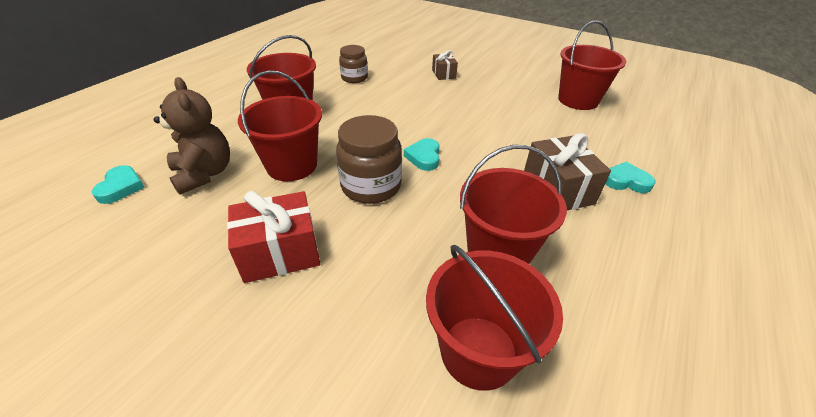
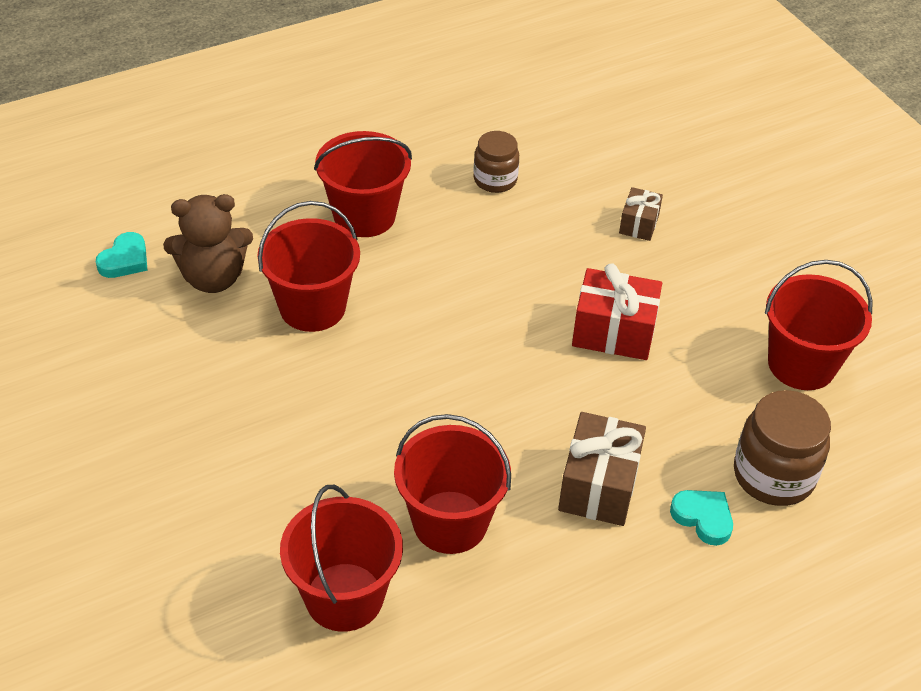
camera: 30 degrees right, 5 degrees up
(204, 174) = (213, 278): brown teddy bear -> brown teddy bear turned 75 degrees clockwise
(280, 253) = (236, 415): red gift -> red gift (613, 332)
(371, 186) = (380, 378): brown jar -> brown jar (773, 475)
(424, 157) = (476, 364): turquoise heart -> none

